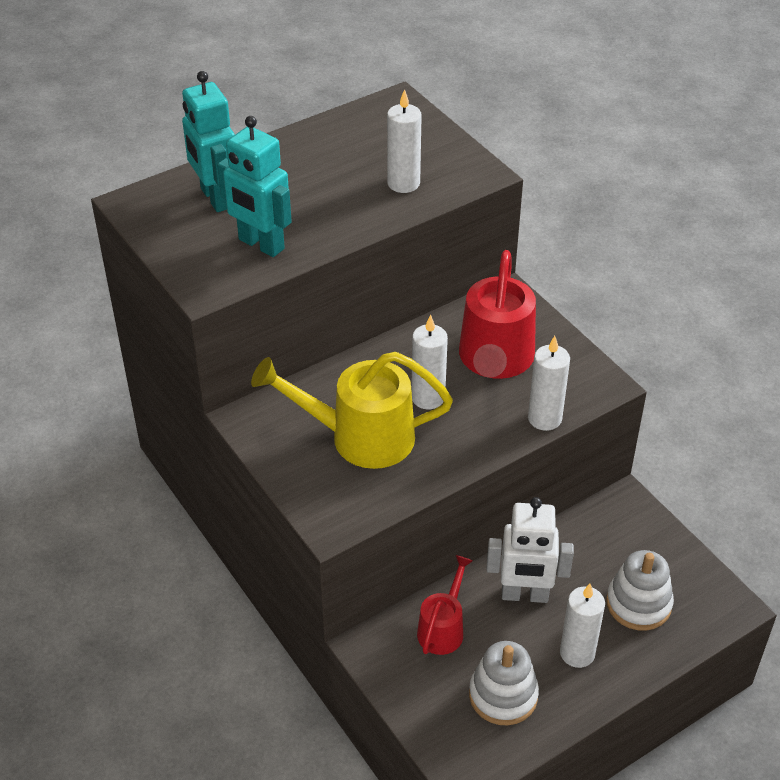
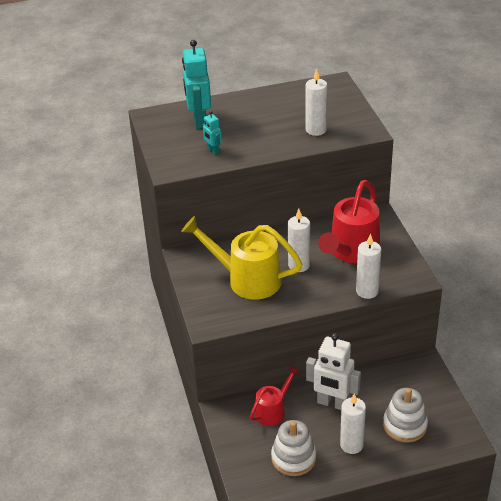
camera: 20 degrees right, 5 degrees down
(261, 244) = (213, 151): turquoise robot -> turquoise robot, size x0.50

